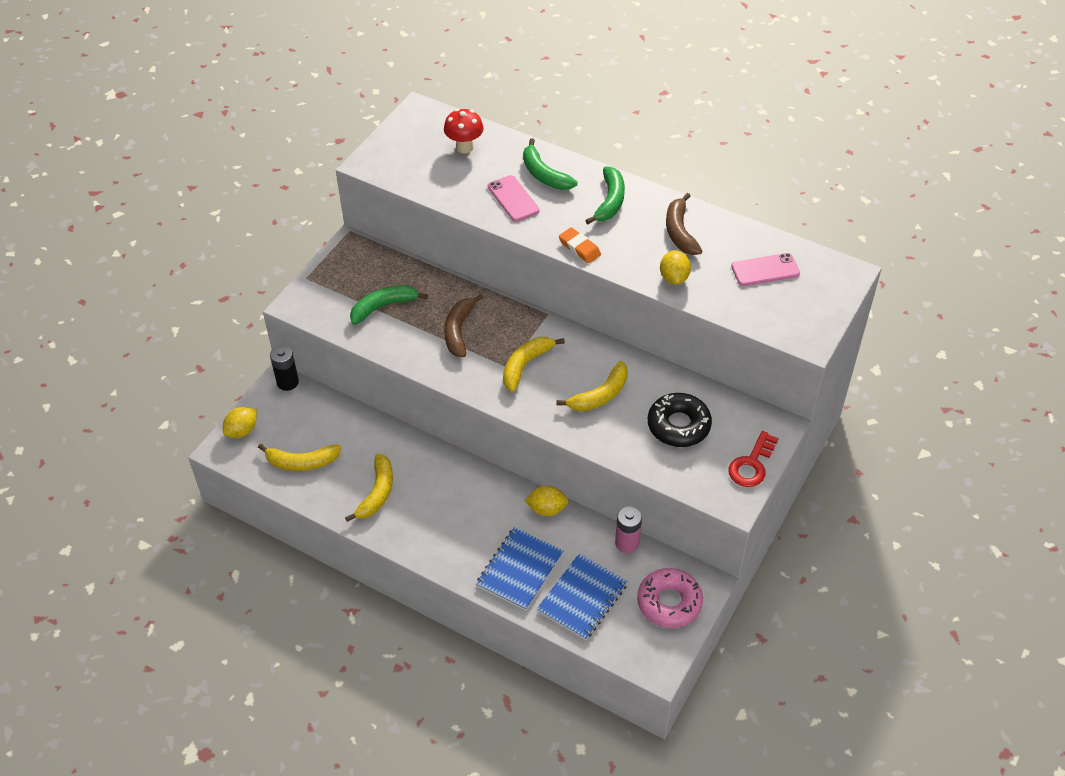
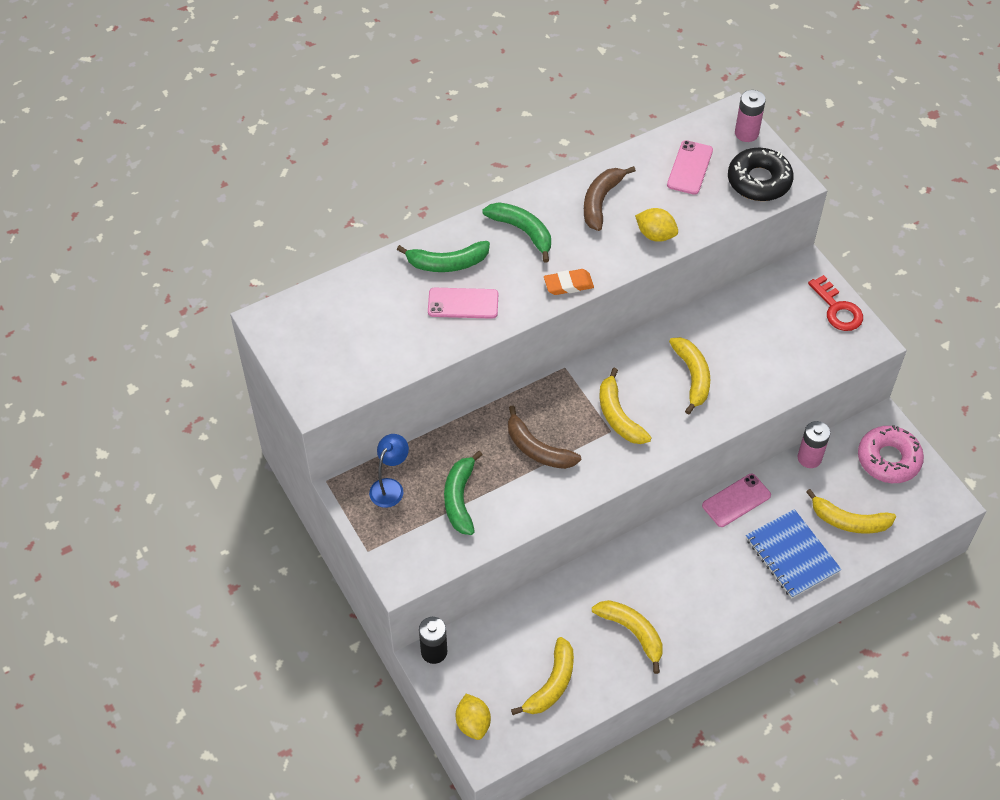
camera: 60 degrees left, 5 degrees up
(367, 265) = (390, 487): none -> blue lamp
(464, 147) = (357, 308): red mushroom -> none
(547, 509) = (736, 500): yellow lemon -> pink phone
(582, 598) = (849, 521): blue notebook -> yellow banana
(678, 425) = (764, 337): black donut -> black donut (759, 181)
(680, 232) = (601, 201): brown banana -> brown banana turned 90 degrees clockwise
(838, 290) = (746, 133): none -> pink battery

